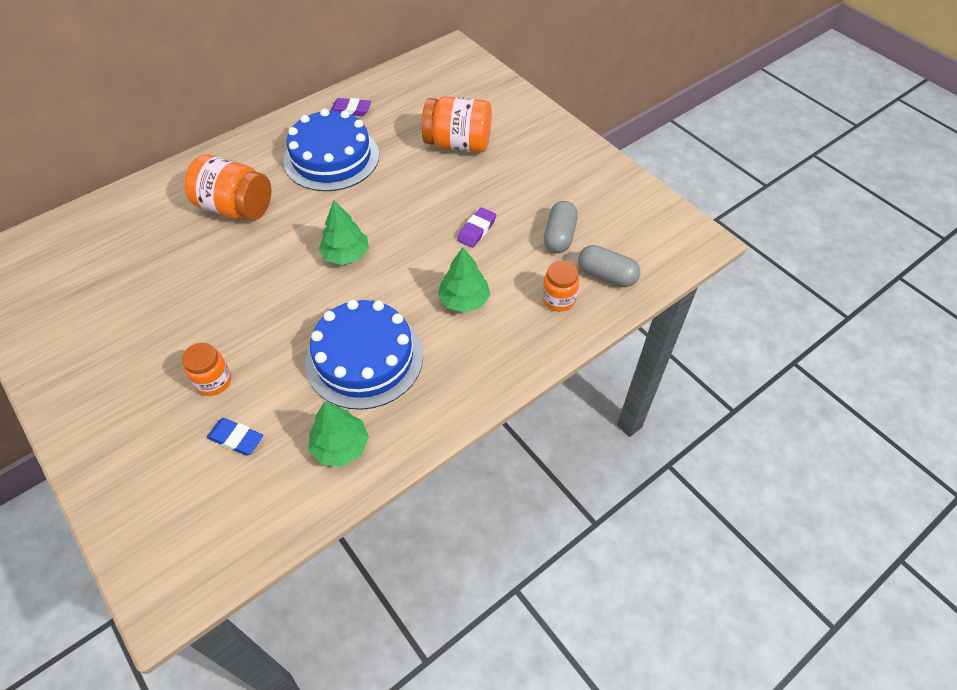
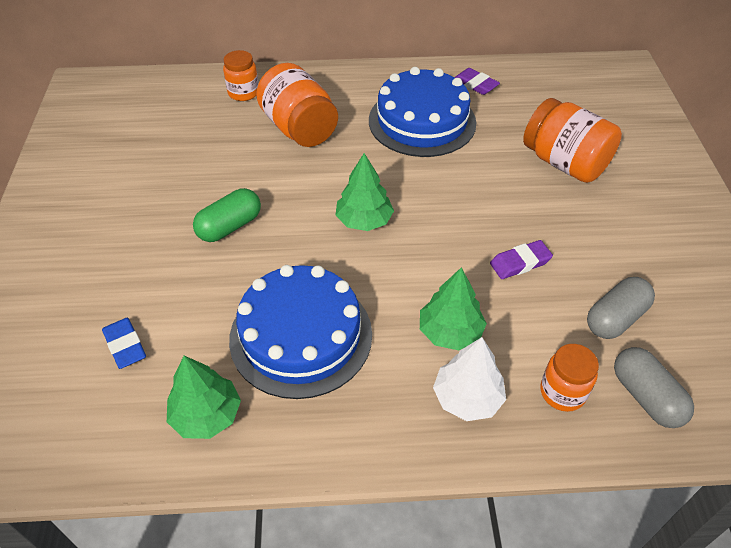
camera: 35 degrees right, 5 degrees down
(213, 381) = (152, 278): orange jar -> orange jar (243, 93)
(243, 311) = (230, 226): none -> green capsule
(505, 335) = (467, 398): none -> white tree

